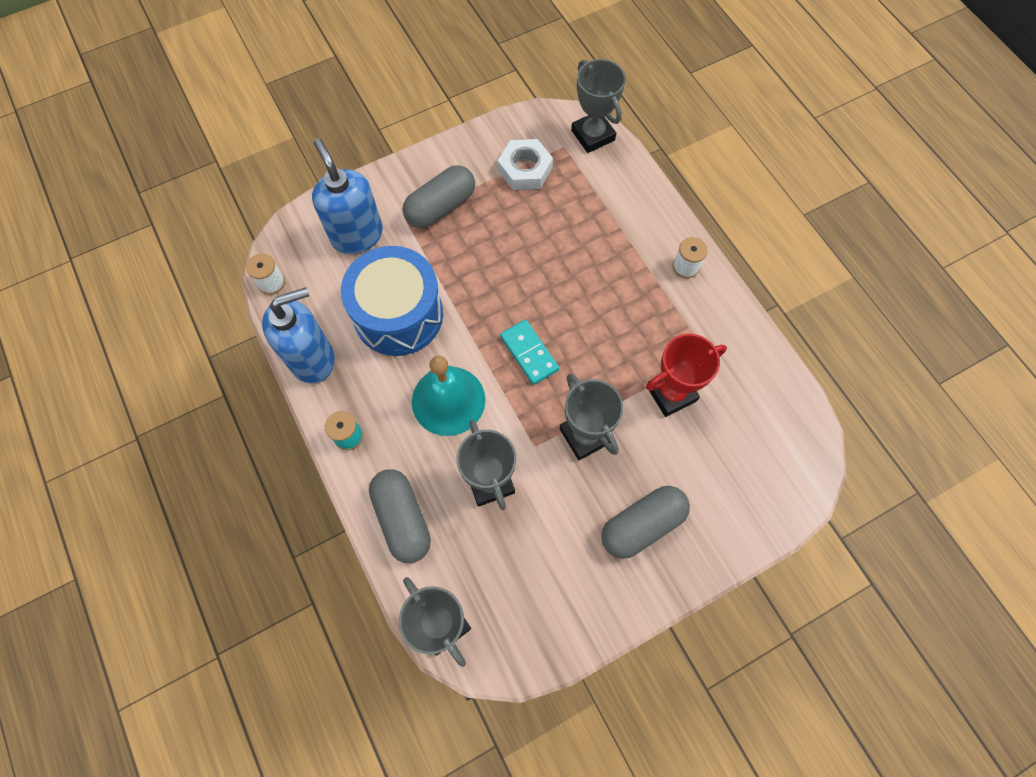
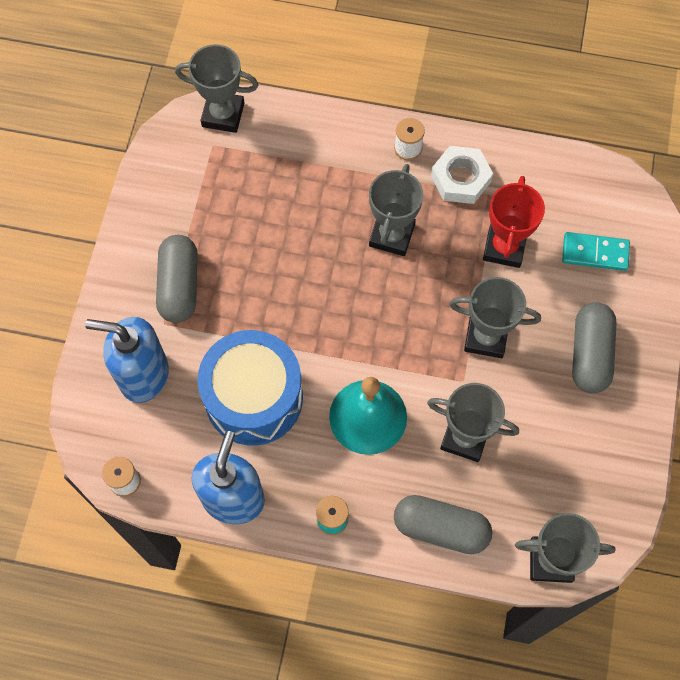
camera: 50 degrees left, 0 degrees up
(525, 169) = (206, 192): white nut -> white nut (460, 179)
(529, 353) = (380, 323): turquoise domino -> turquoise domino (595, 253)
(605, 308) = (392, 235): none -> grey trophy

